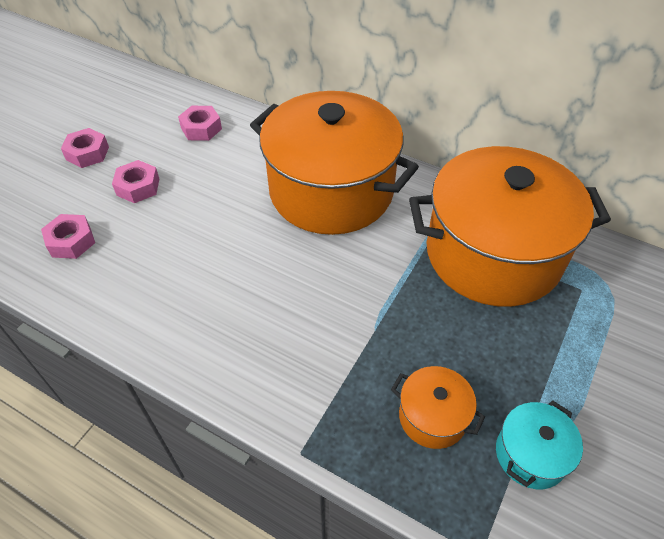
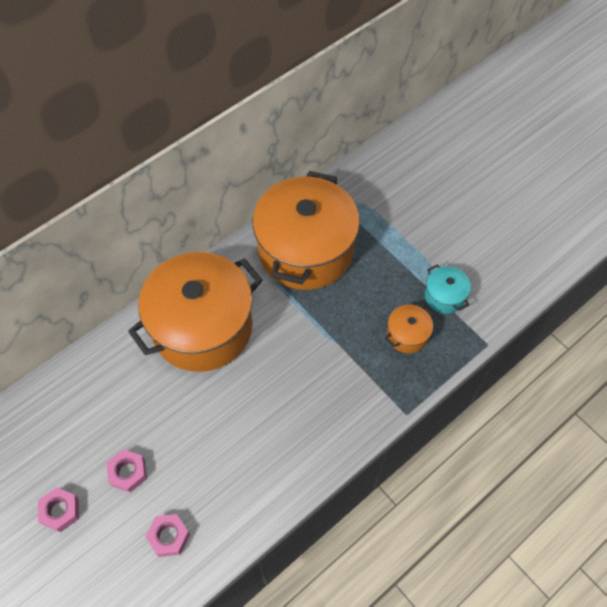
camera: 70 degrees left, 10 degrees up
(201, 128) = (77, 405): pink nut -> none

